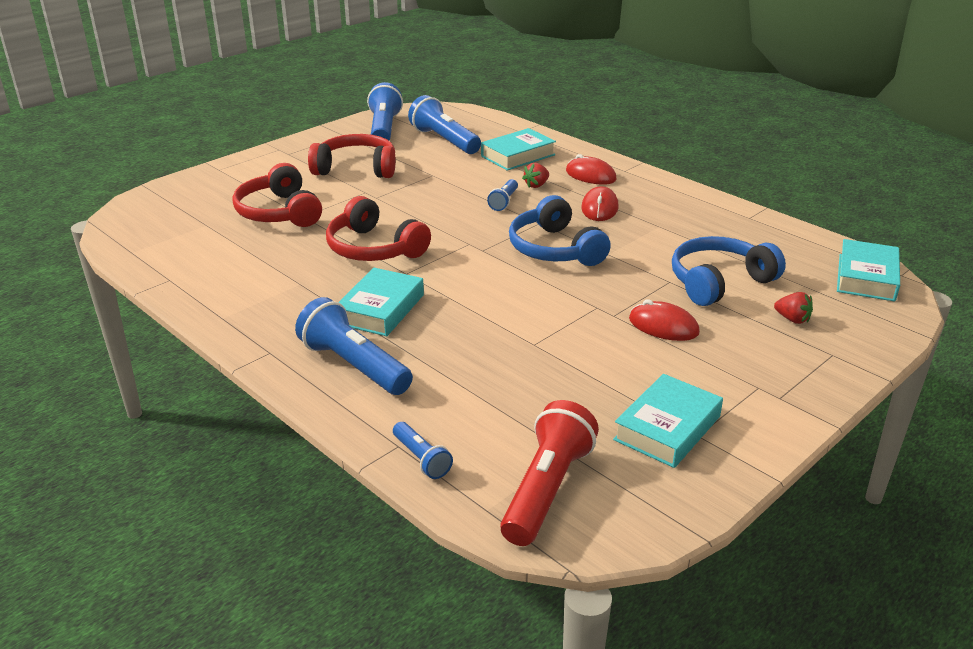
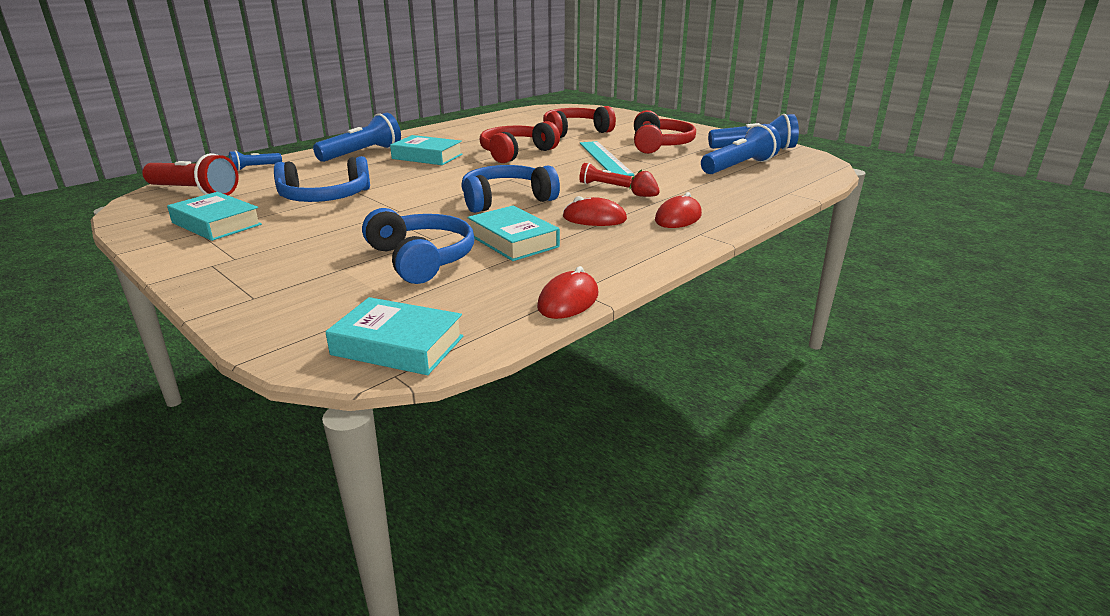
camera: 90 degrees right, 5 degrees down
(407, 198) = (604, 158): none -> turquoise ruler
(504, 202) = (603, 185): blue flashlight -> red flashlight
(518, 156) = (717, 191): turquoise book -> turquoise book (513, 241)
(559, 364) = (325, 197): none -> blue headphones
(663, 326) = (354, 231): red mouse -> red mouse (568, 300)
(792, 319) = (330, 286): red strawberry -> none

